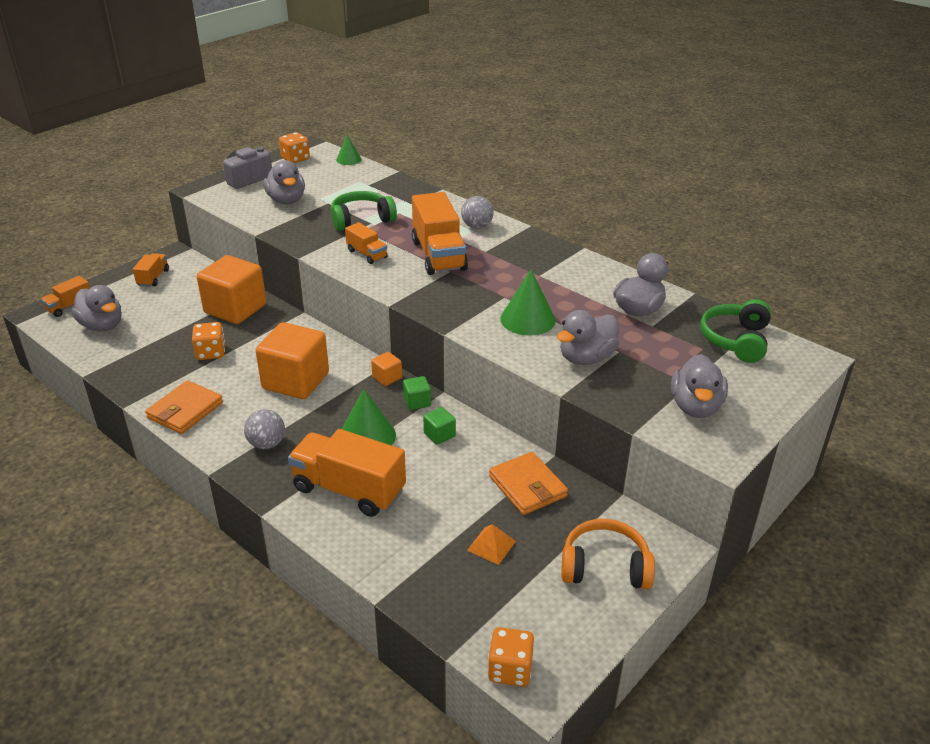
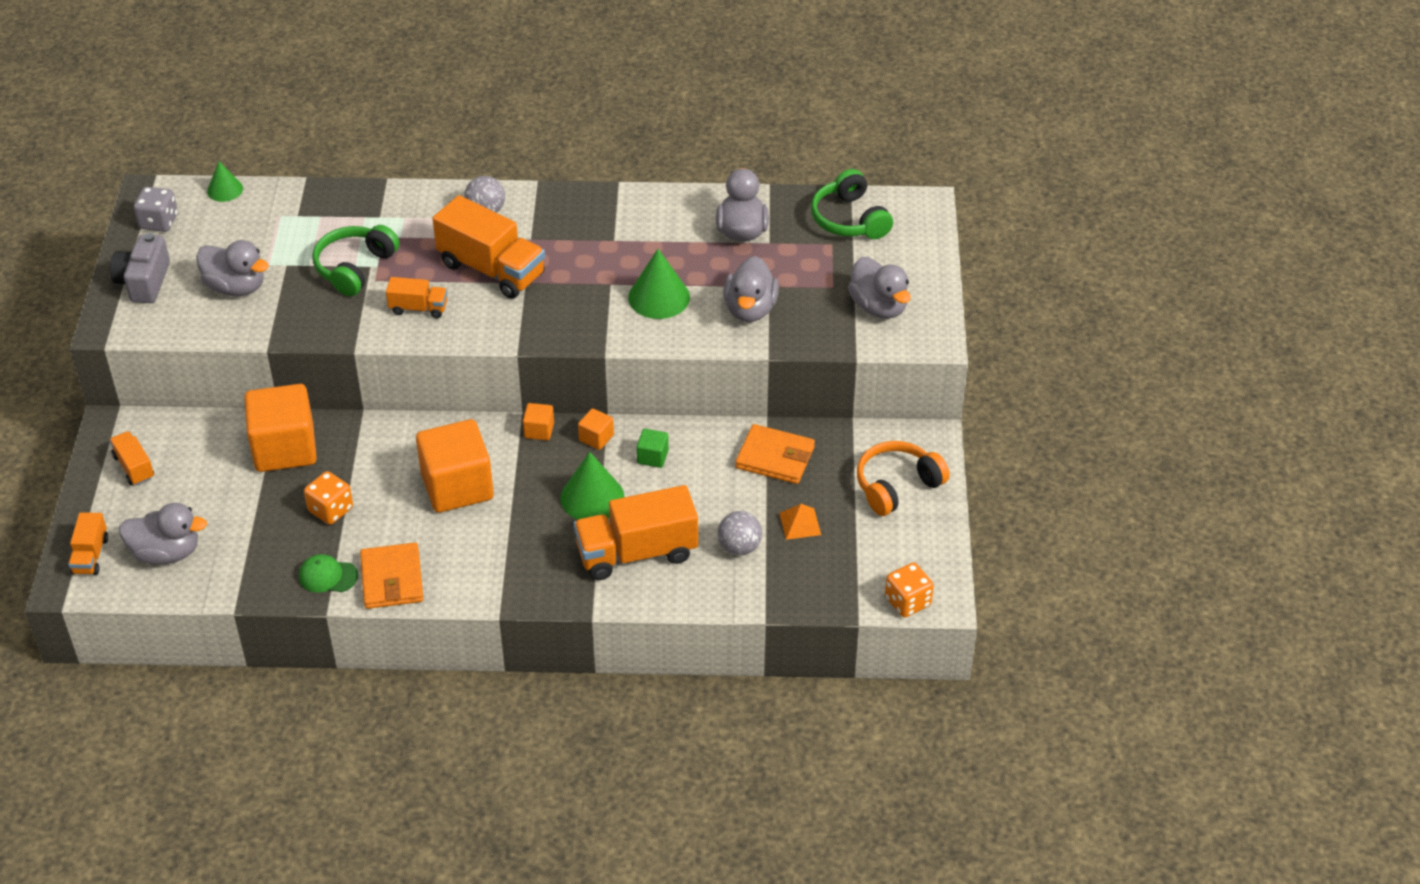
camera: 40 degrees left, 10 degrees up
(156, 387) = (328, 576): none -> green cap
(267, 444) = (513, 560): grey ball -> grey ball (739, 547)
(295, 159) = (159, 222): orange dice -> grey dice
(417, 402) = (596, 438): green cube -> orange cube

